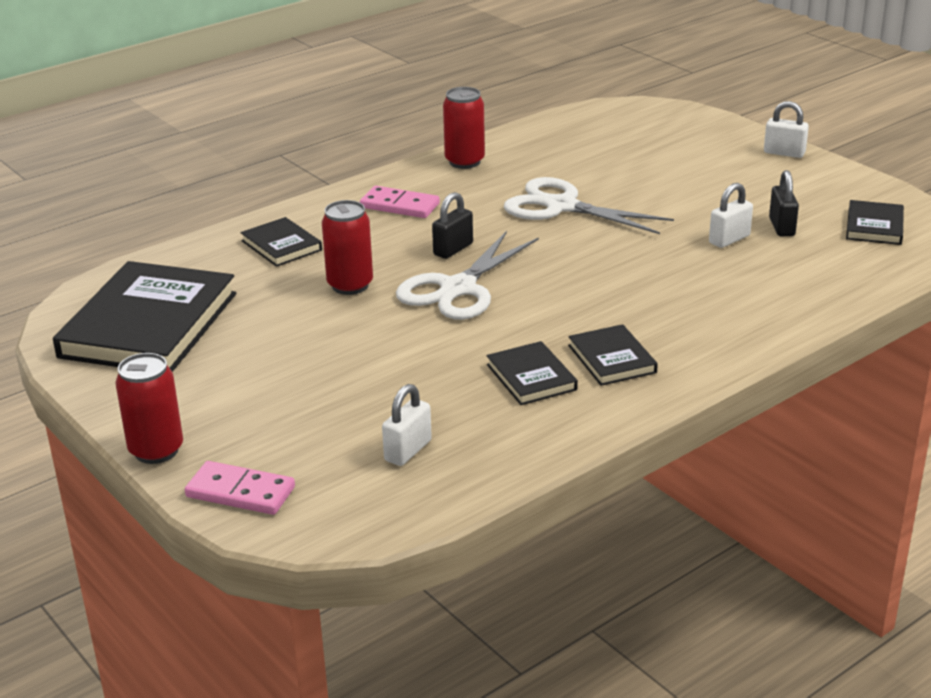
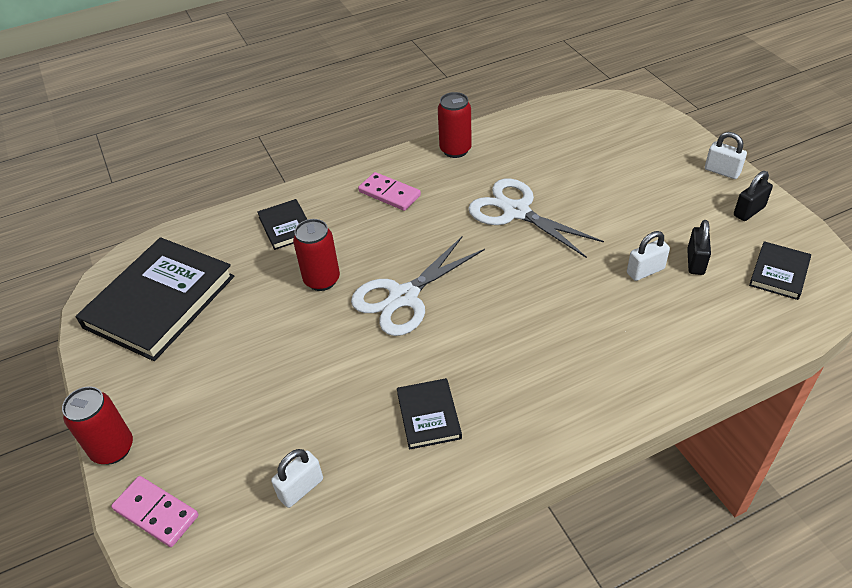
camera: 15 degrees right, 15 degrees up
(453, 249) = (414, 250): black padlock -> black padlock (749, 211)
(611, 359) = (502, 405): black book -> none

